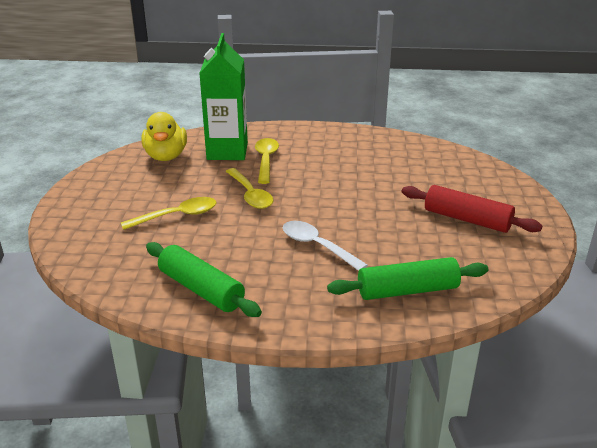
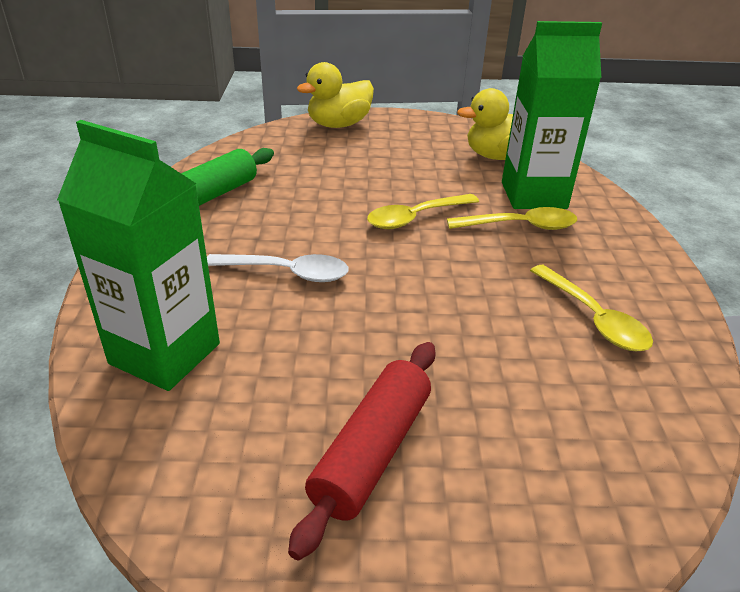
camera: 85 degrees right, 5 degrees up
(73, 222) = (339, 125): none -> yellow duck
(177, 216) = (356, 174): yellow spoon -> yellow spoon (593, 318)
(317, 246) = (287, 273): white spoon -> white spoon turned 60 degrees clockwise
(407, 290) = (165, 353): green rolling pin -> green carton

